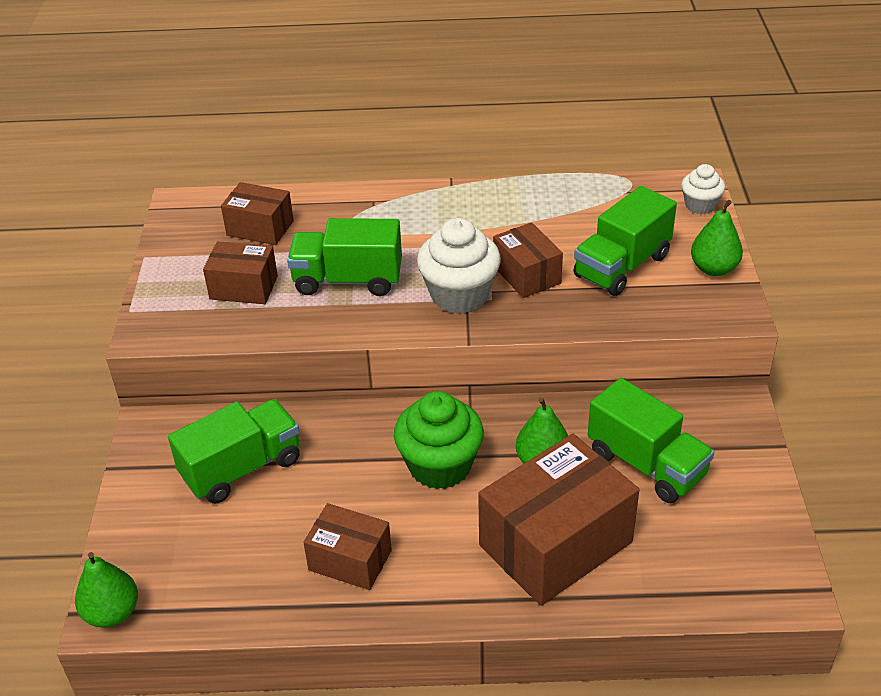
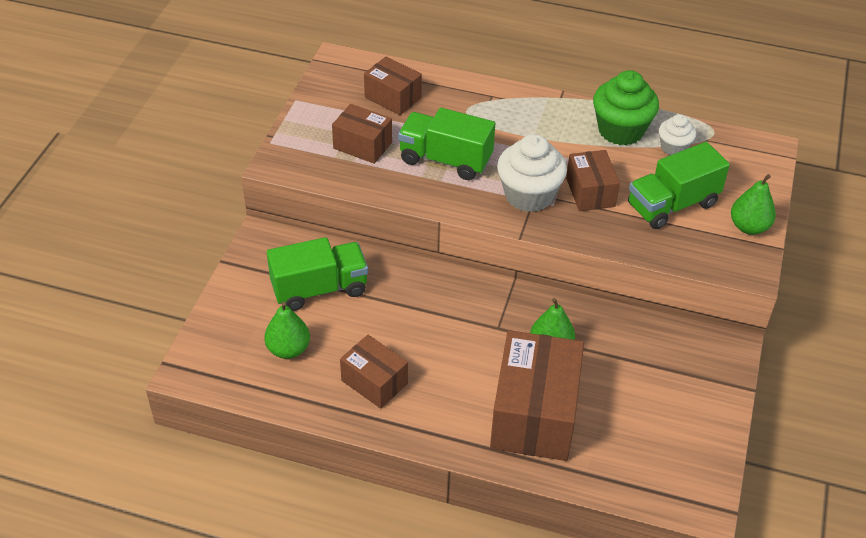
camera: 15 degrees right, 5 degrees up
(112, 613) = (192, 371): green pear -> green pear (288, 349)
(440, 466) = (469, 329): green cupcake -> green cupcake (621, 130)
(555, 543) = (534, 414): brown box -> brown box turned 60 degrees counterclockwise
(646, 464) = (632, 373): green truck -> none
(700, 205) = (764, 168): white cupcake -> white cupcake (673, 147)

